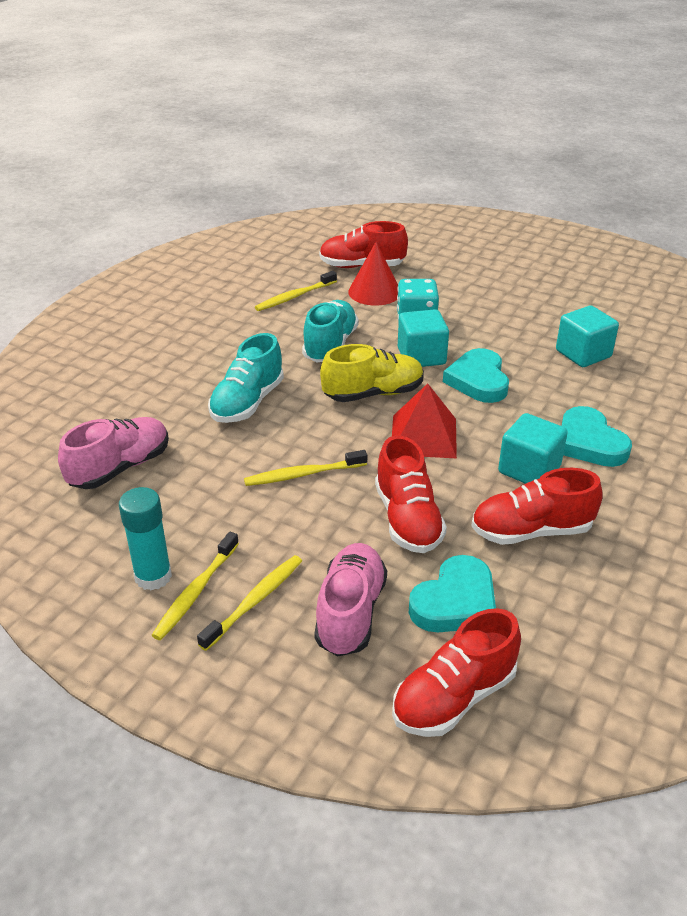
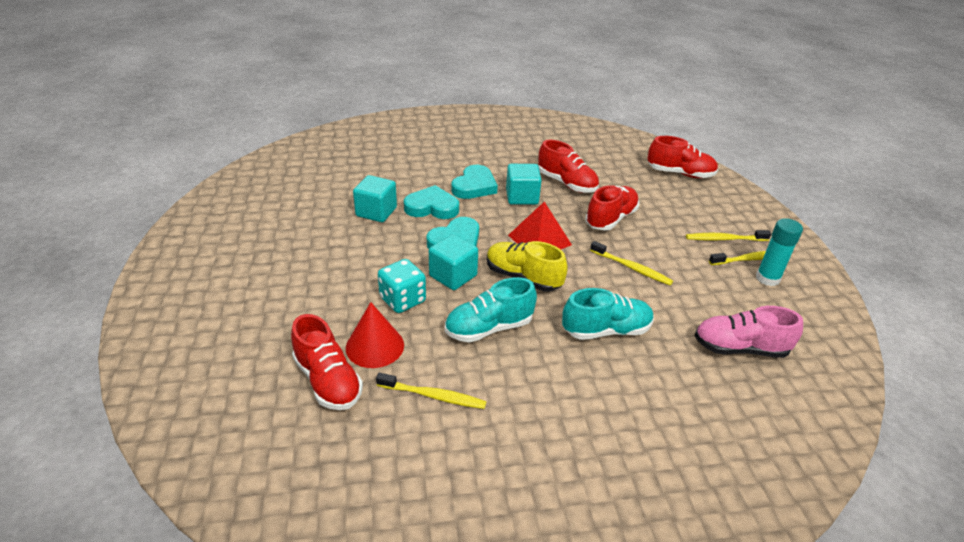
camera: 130 degrees left, 0 degrees up
(350, 613) = (686, 211): pink shoe -> none
(455, 602) = (637, 188): turquoise heart -> turquoise heart (432, 207)

